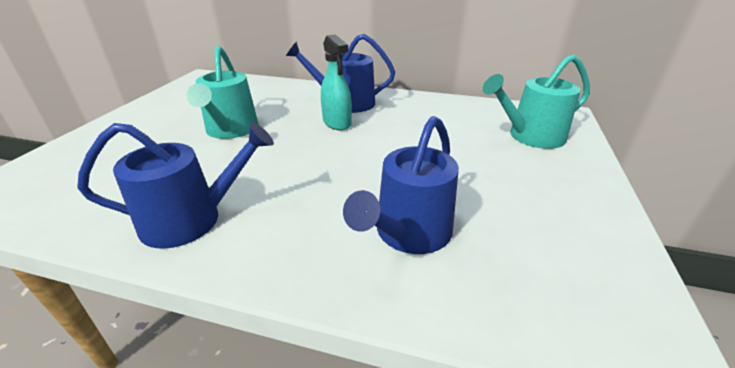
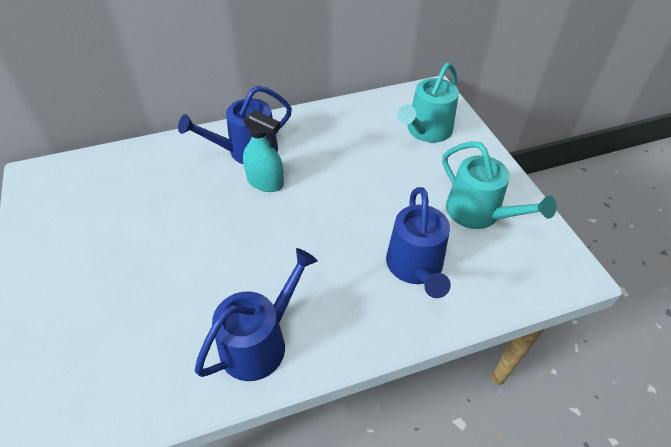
camera: 35 degrees left, 15 degrees up
(230, 130) = (174, 238): turquoise watering can -> turquoise watering can (478, 213)

